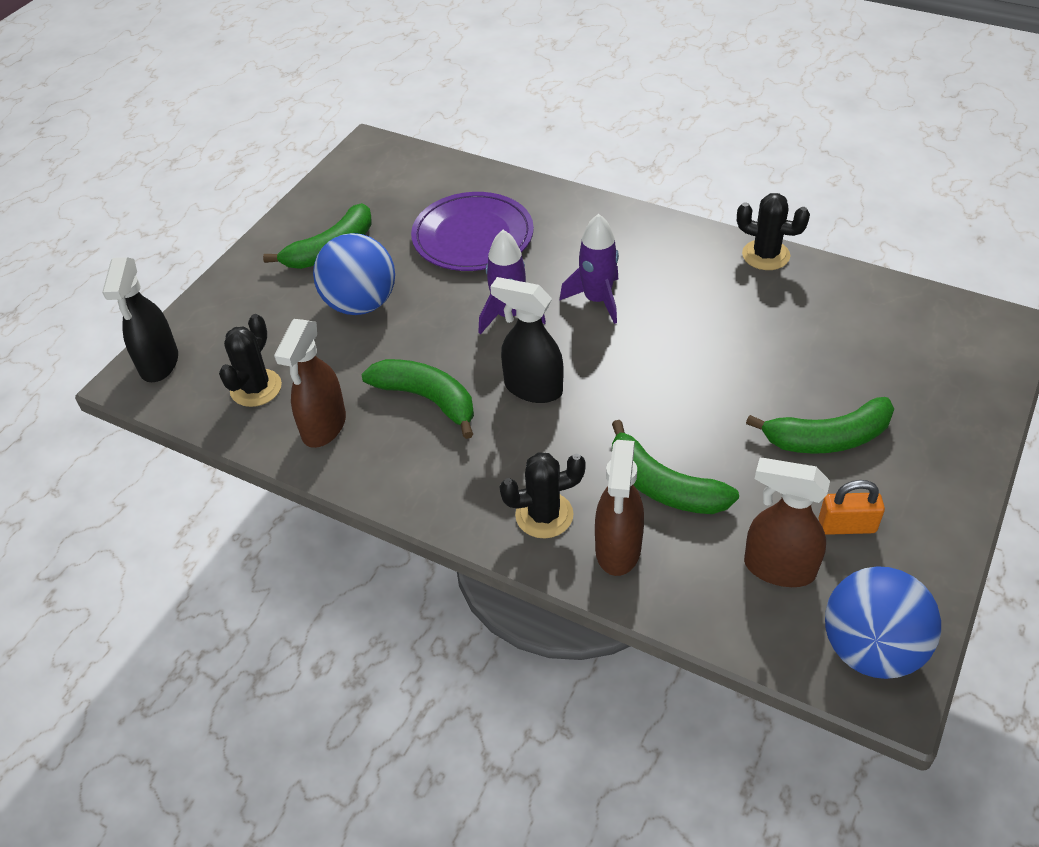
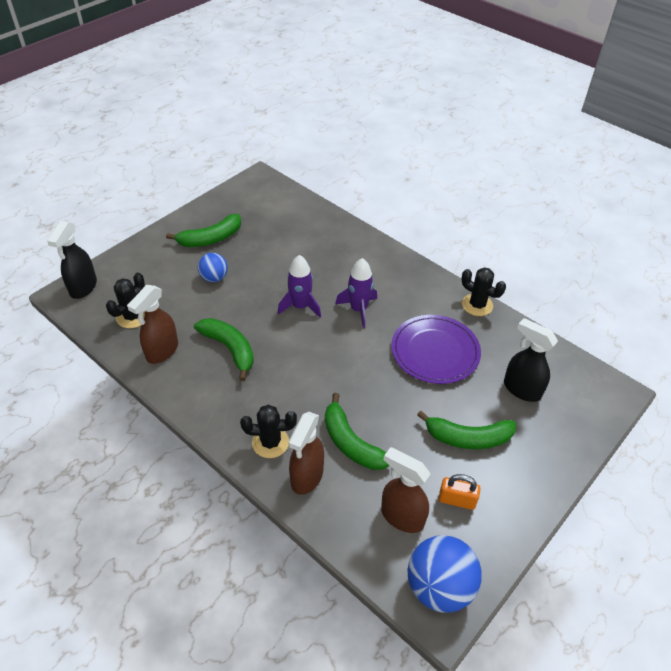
camera: 10 degrees right, 0 degrees up
(360, 304) = (214, 278): blue ball -> blue ball, size x0.58
(473, 236) = (298, 249): purple plate -> purple plate (435, 351)
(532, 388) = (296, 358): black spray bottle -> black spray bottle (521, 389)

